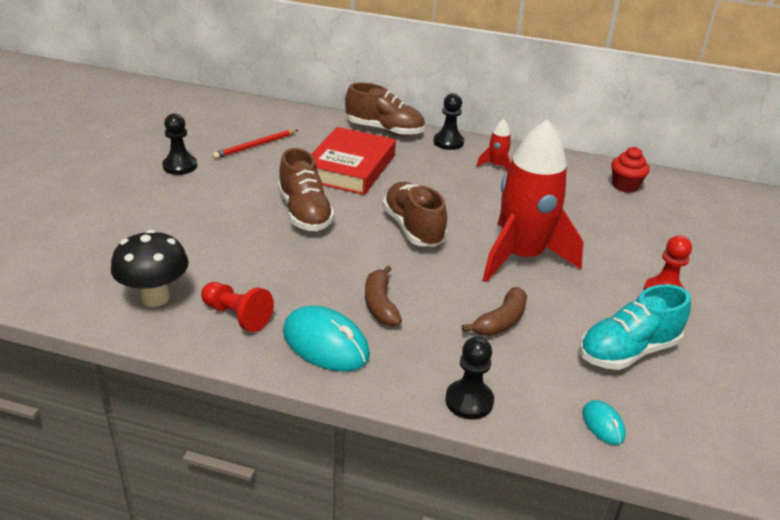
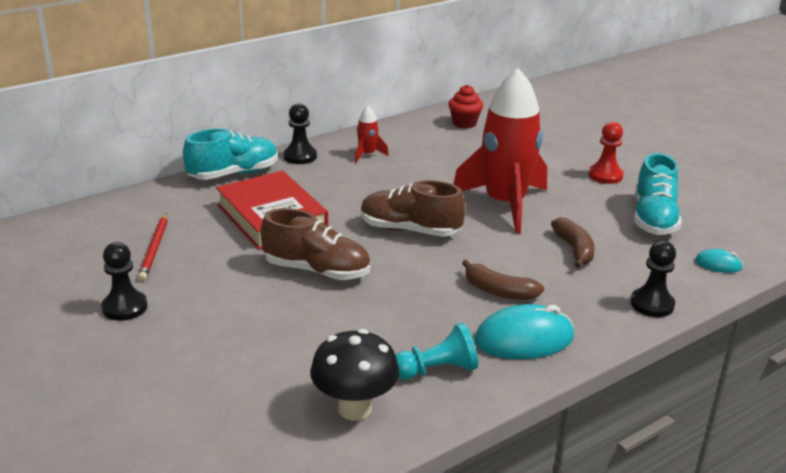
camera: 50 degrees left, 5 degrees down
(237, 316) = (437, 370): red pawn -> turquoise pawn
(385, 130) = (233, 174): brown shoe -> turquoise shoe

